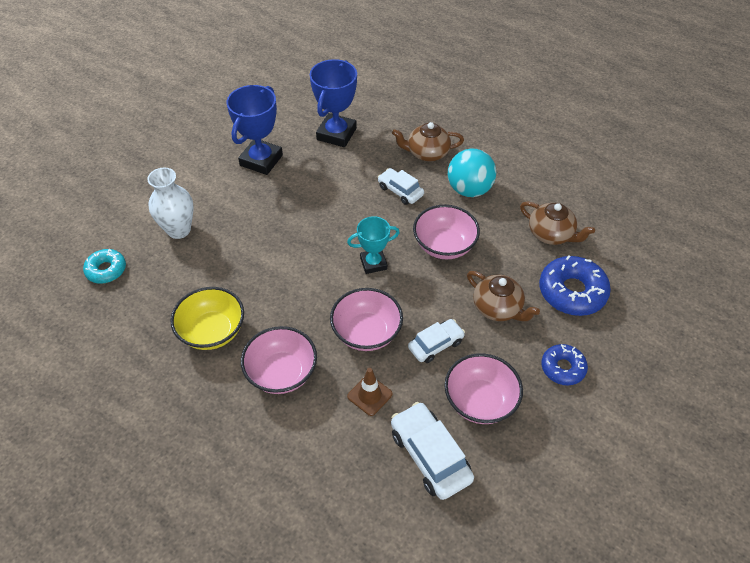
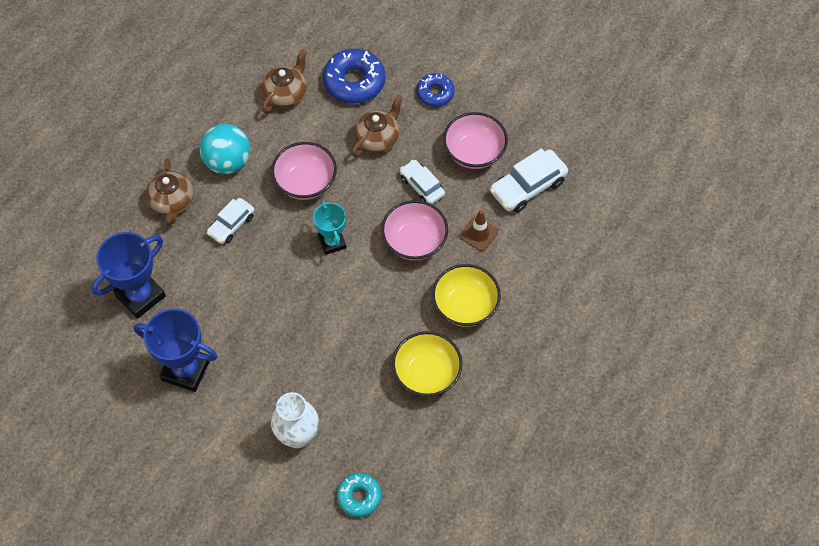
camera: 95 degrees left, 10 degrees up
(282, 373) = (465, 306): pink bowl -> yellow bowl
(336, 134) = (140, 295): blue trophy -> blue trophy turned 60 degrees counterclockwise

